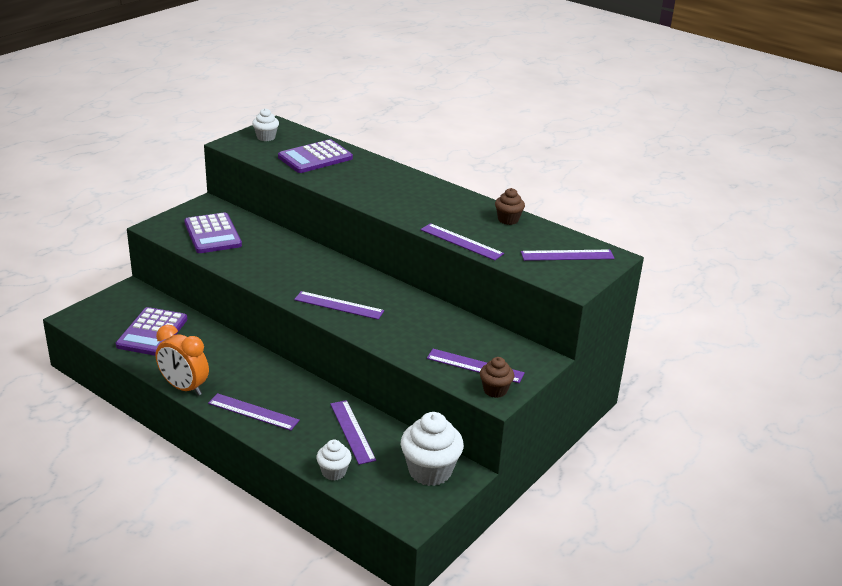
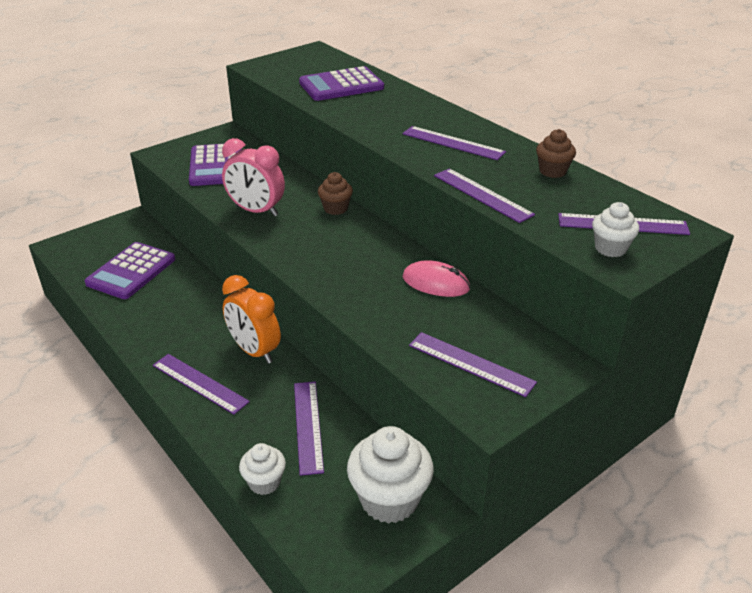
camera: 15 degrees right, 5 degrees up
(184, 388) = (135, 342): orange clock -> orange clock (254, 351)
(266, 137) = (296, 61): white cupcake -> white cupcake (610, 248)
(266, 270) = (256, 211): none -> pink clock
(339, 305) = (324, 262): purple ruler -> purple ruler (453, 143)
(432, 313) = (436, 283): none -> pink mouse
(495, 390) = (489, 404): brown cupcake -> brown cupcake (335, 208)

